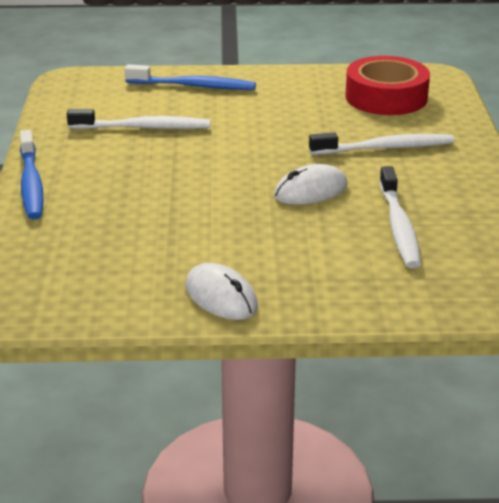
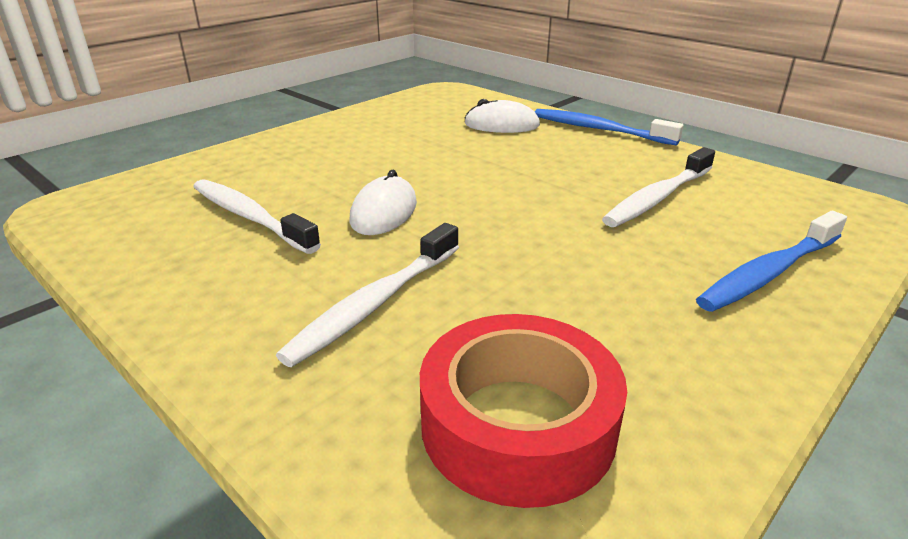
camera: 135 degrees right, 0 degrees up
(221, 297) = (334, 129): white mouse -> white mouse (501, 125)

